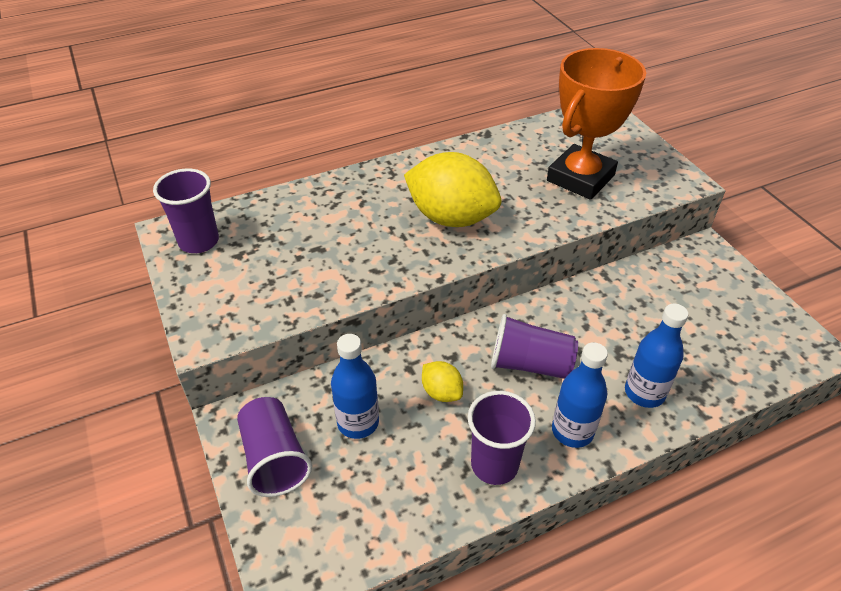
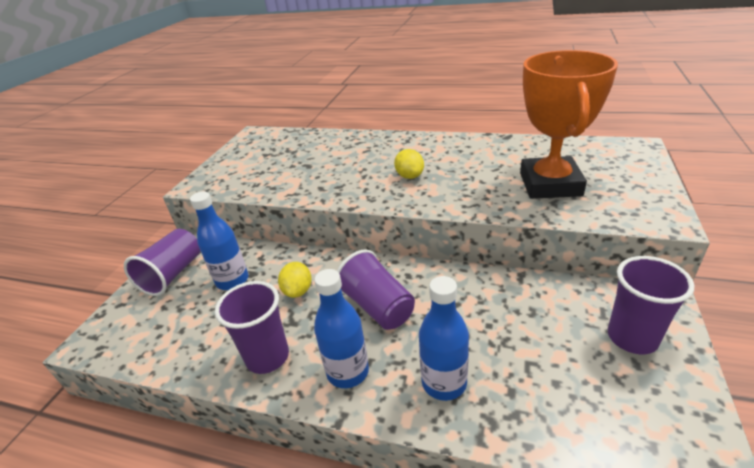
camera: 45 degrees right, 10 degrees down
(199, 241) = (258, 142): purple cup -> purple cup (632, 337)
(451, 218) = (409, 176): yellow lemon -> yellow lemon, size x0.47
(580, 178) = (550, 184): orange trophy -> orange trophy turned 75 degrees counterclockwise

